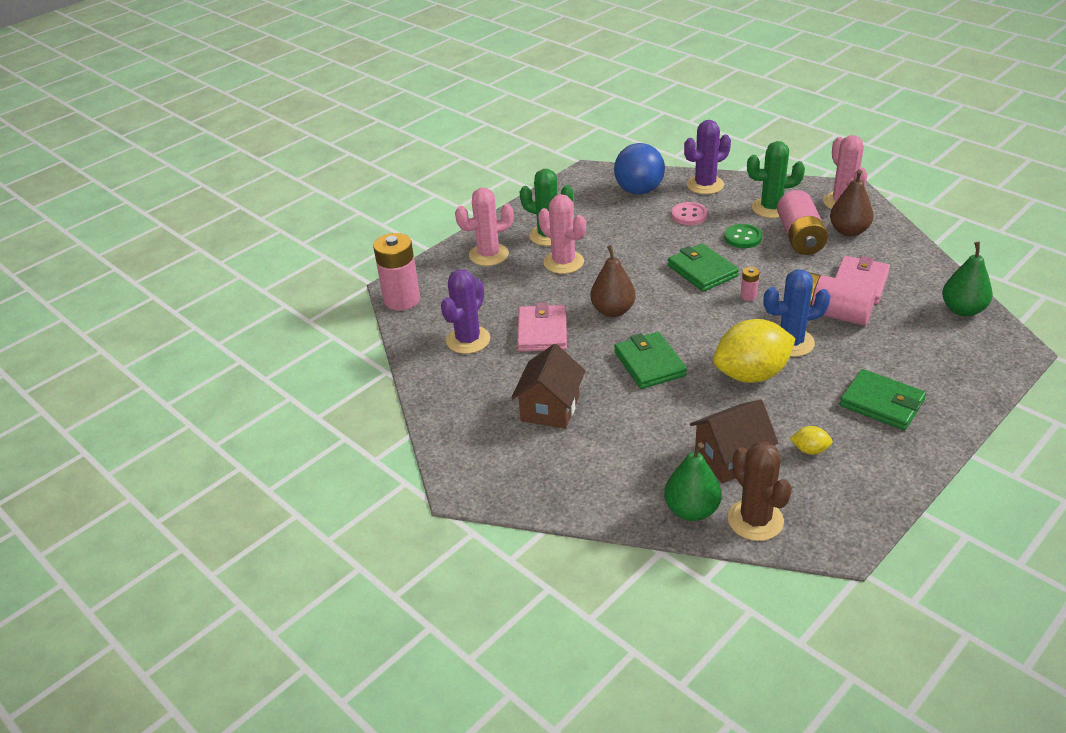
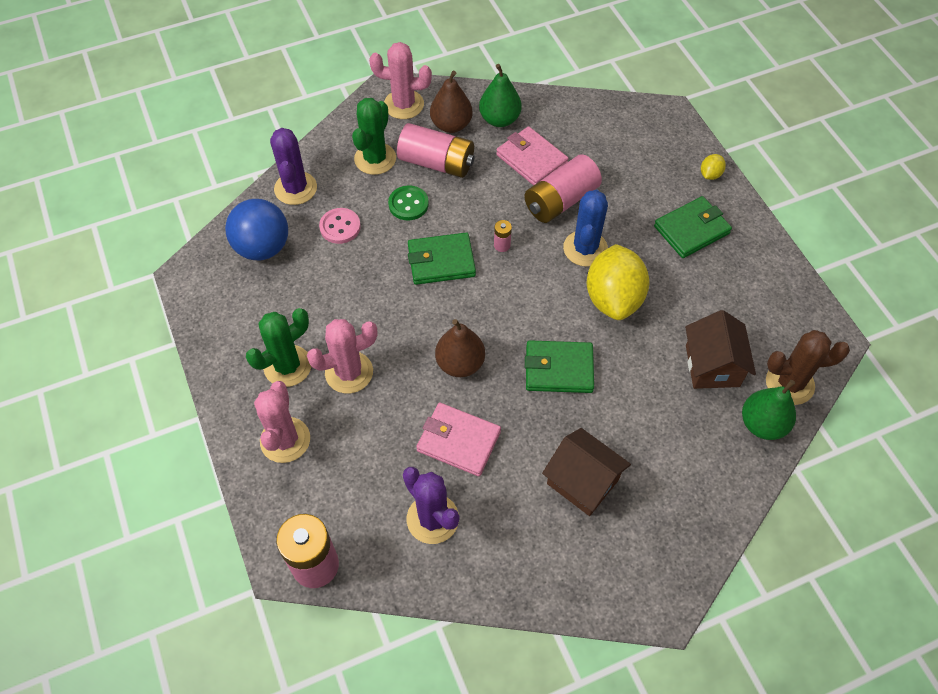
camera: 70 degrees left, 20 degrees up
(810, 450) = (725, 306): yellow lemon -> yellow lemon (710, 174)
(962, 310) = (605, 116): green pear -> green pear (499, 119)

